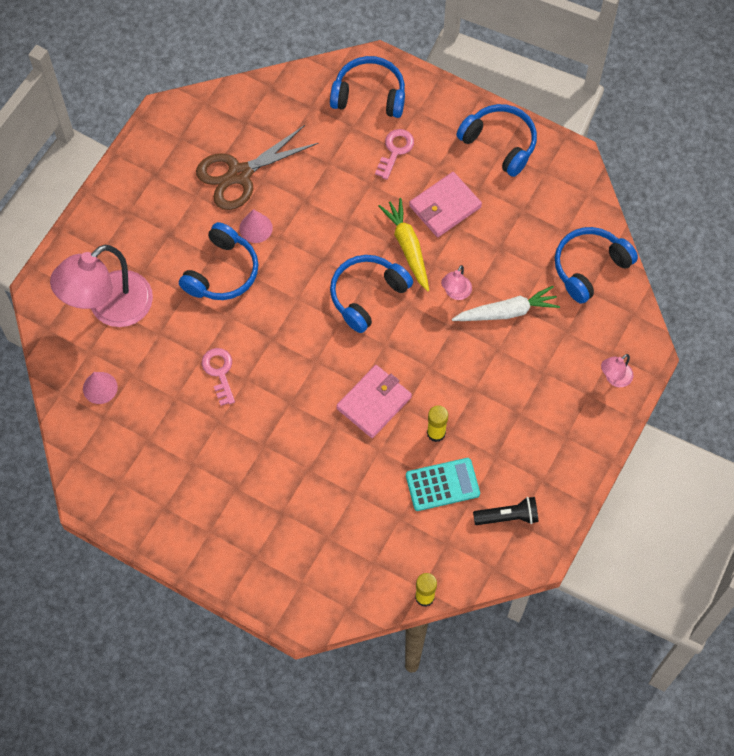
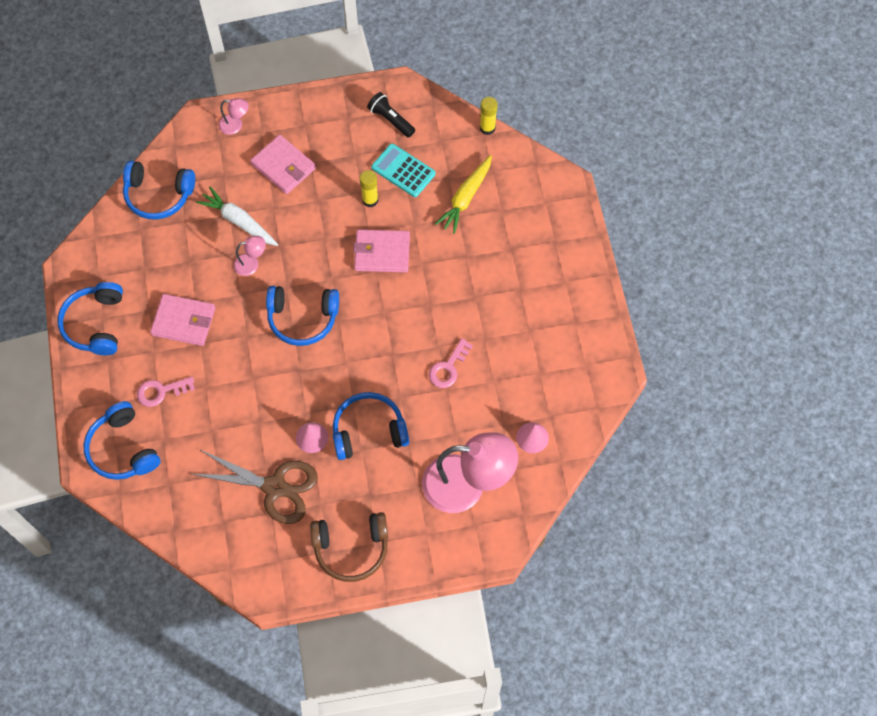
camera: 130 degrees left, 0 degrees up
(141, 192) = (351, 548): none -> brown headphones
(407, 247) = (239, 321): yellow carrot -> yellow carrot (466, 198)
(534, 387) = (283, 166): none -> pink wallet

